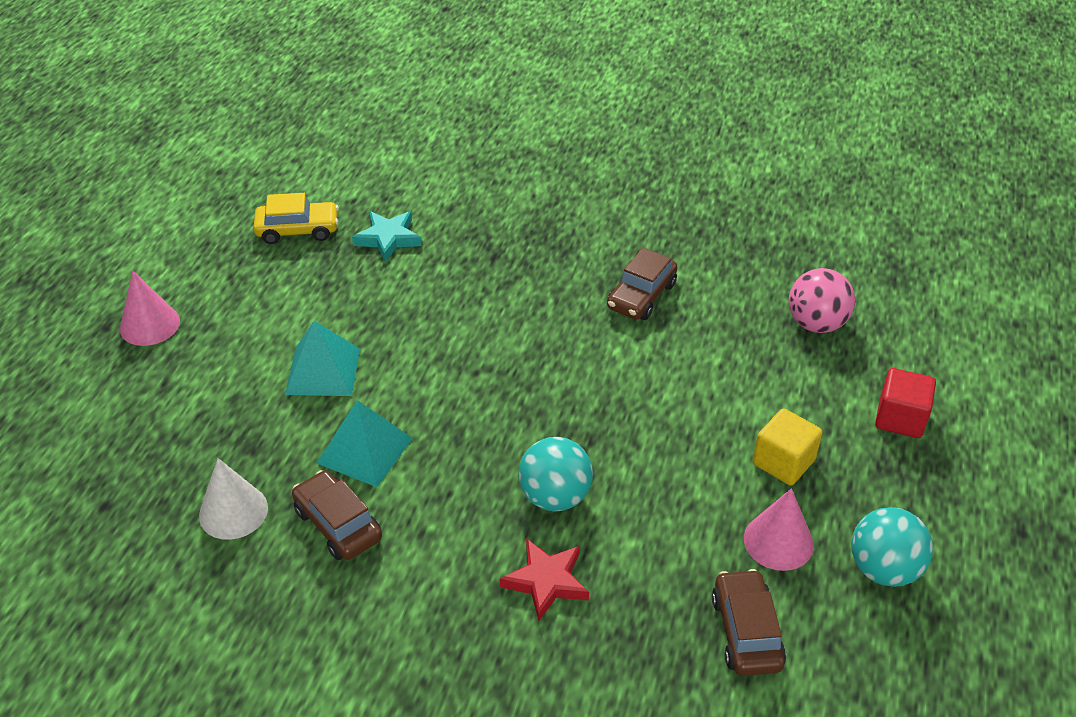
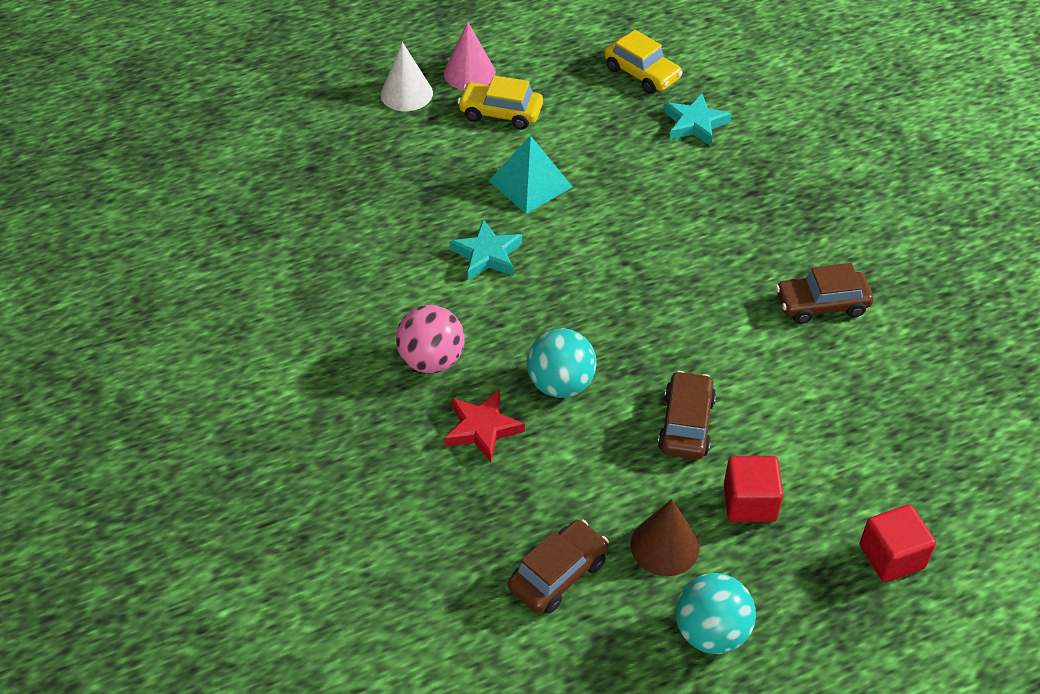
camera: 50 degrees right, 5 degrees up
(222, 336) = (500, 113): none -> yellow car
(233, 511) = (369, 229): white cone -> white cone (406, 93)
(338, 524) = (413, 286): brown car -> brown car (686, 424)
(364, 450) = (487, 255): turquoise pyramid -> turquoise star
(778, 541) = (664, 546): pink cone -> brown cone
(783, 462) = (749, 503): yellow cube -> red cube
(816, 323) = (934, 436): pink ball -> pink ball (432, 360)

